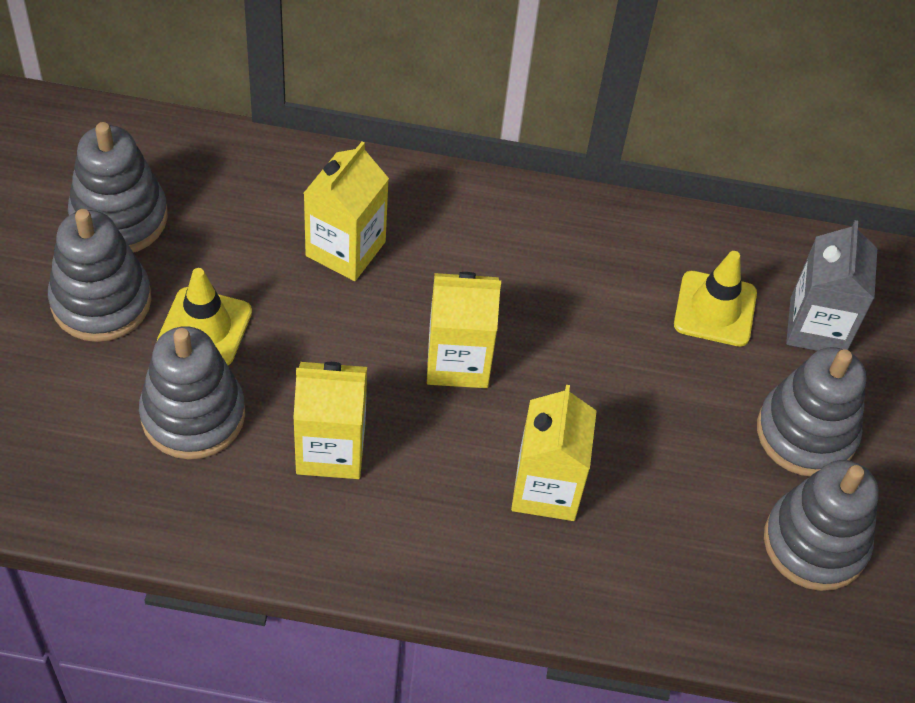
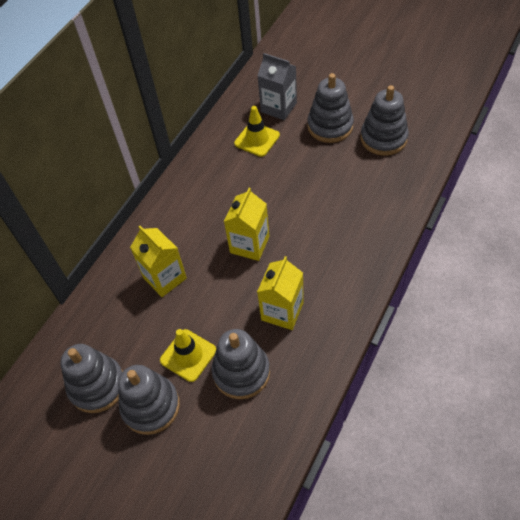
camera: 60 degrees left, 0 degrees up
(546, 488) = (330, 226): yellow carton -> none

